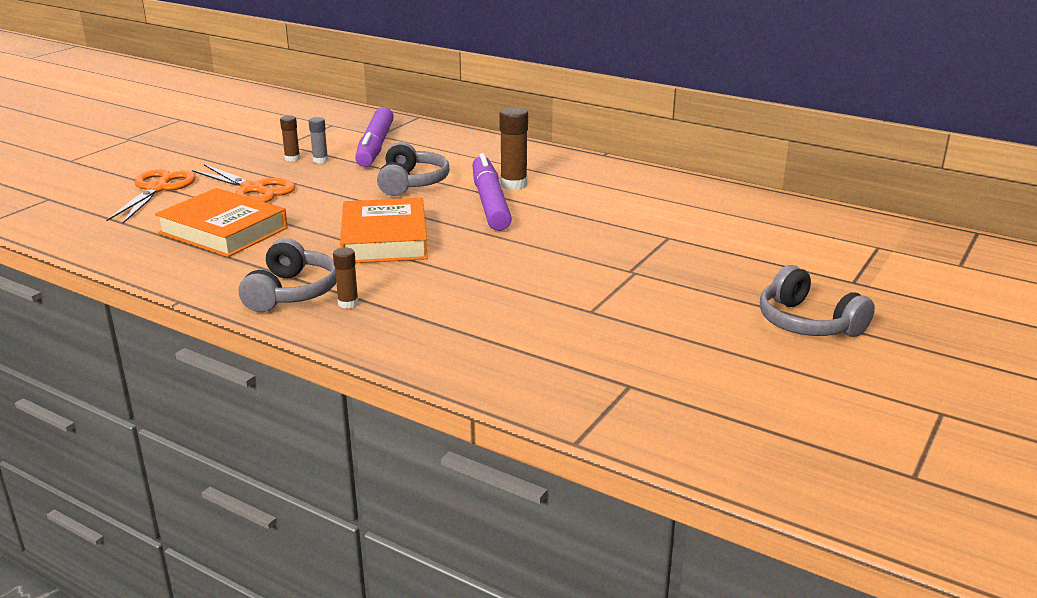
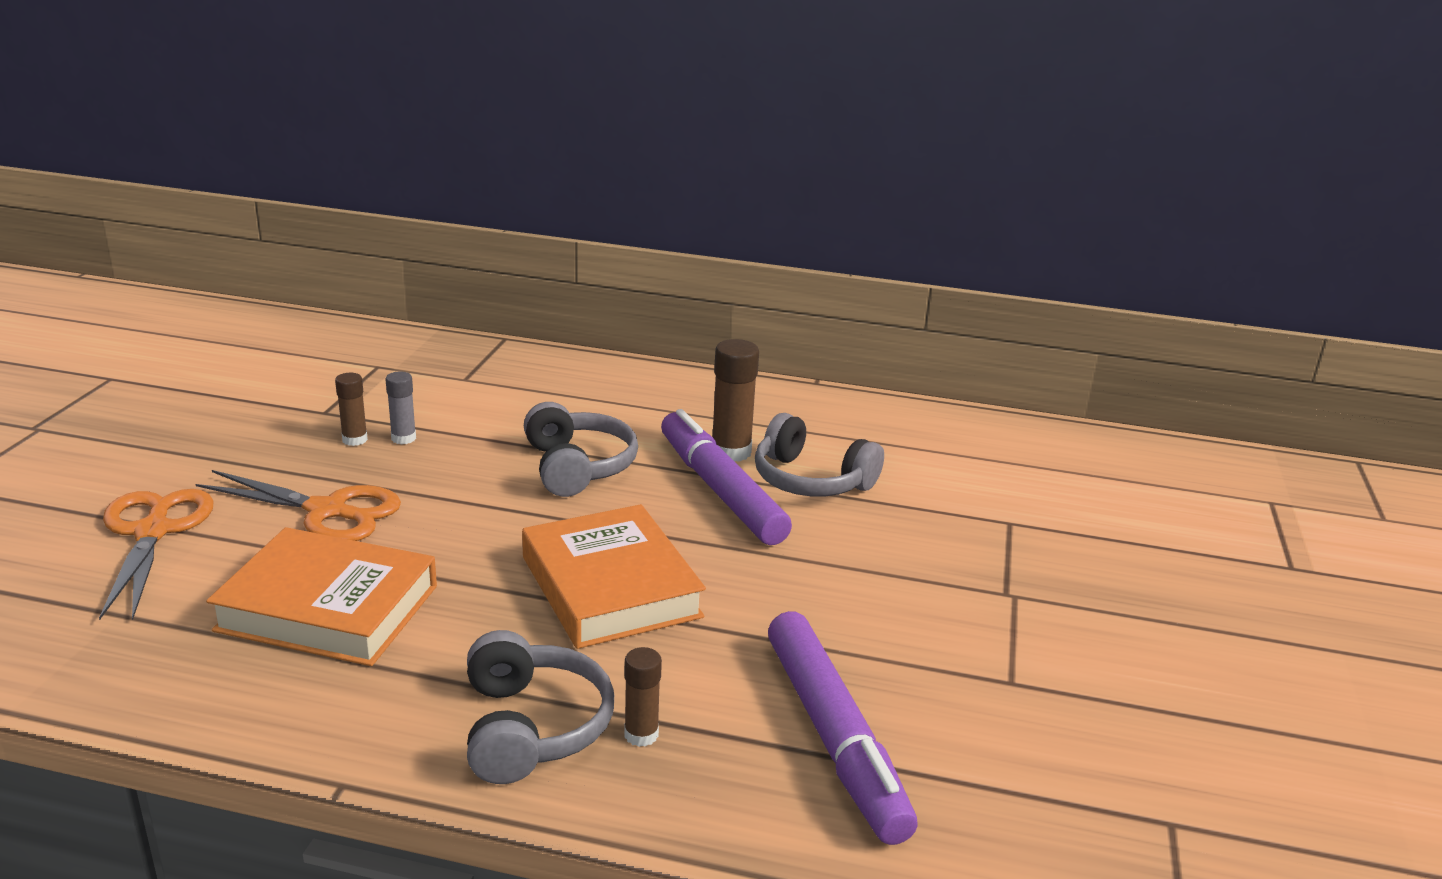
camera: 20 degrees left, 0 degrees up
(375, 146) = (474, 401): purple marker -> purple marker (833, 737)
(807, 323) = (1297, 652): grey headphones -> grey headphones (811, 480)

